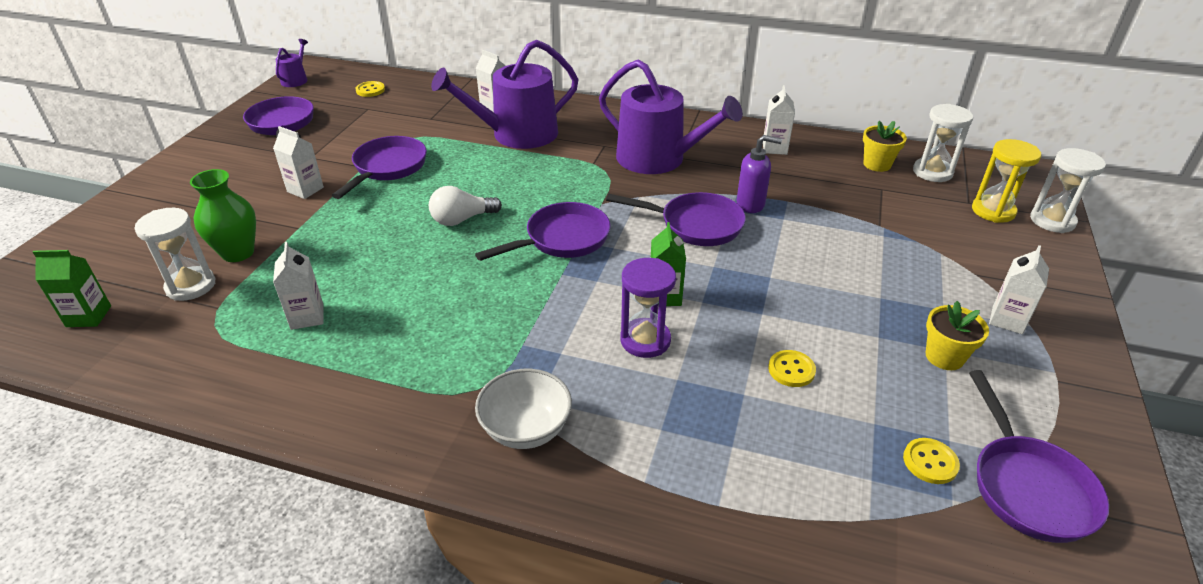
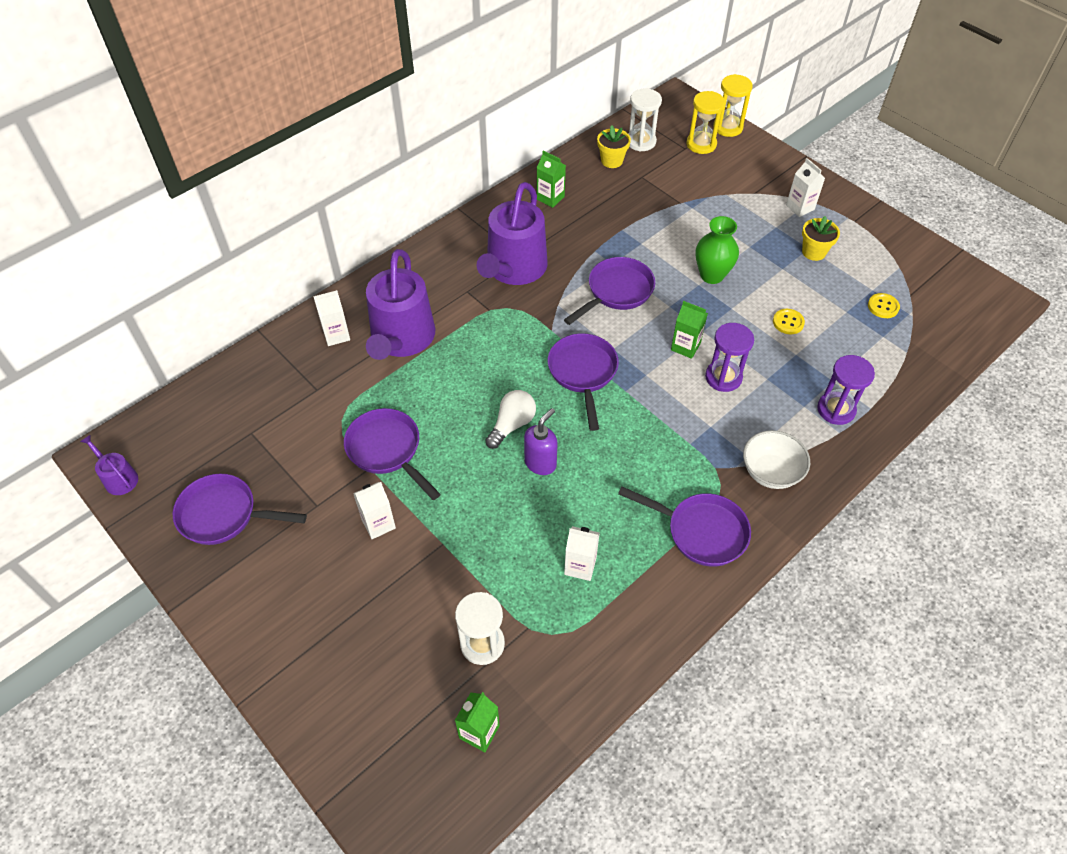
camera: 60 degrees left, 15 degrees up
(238, 253) = (452, 598): green vase -> green vase (711, 275)
(370, 90) = (209, 419): yellow button -> none
(462, 219) = (512, 425): white light bulb -> white light bulb turned 150 degrees counterclockwise
(658, 159) = (514, 269): purple watering can -> purple watering can turned 135 degrees clockwise
(682, 465) = (836, 409): none -> purple hourglass
(751, 204) = (613, 250): purple soap dispenser -> purple soap dispenser (540, 463)
(774, 148) = (550, 198): white carton -> green carton
(1027, 486) = (914, 281): purple pan -> purple pan (701, 531)
(1052, 221) = (728, 127): white hourglass -> yellow hourglass

